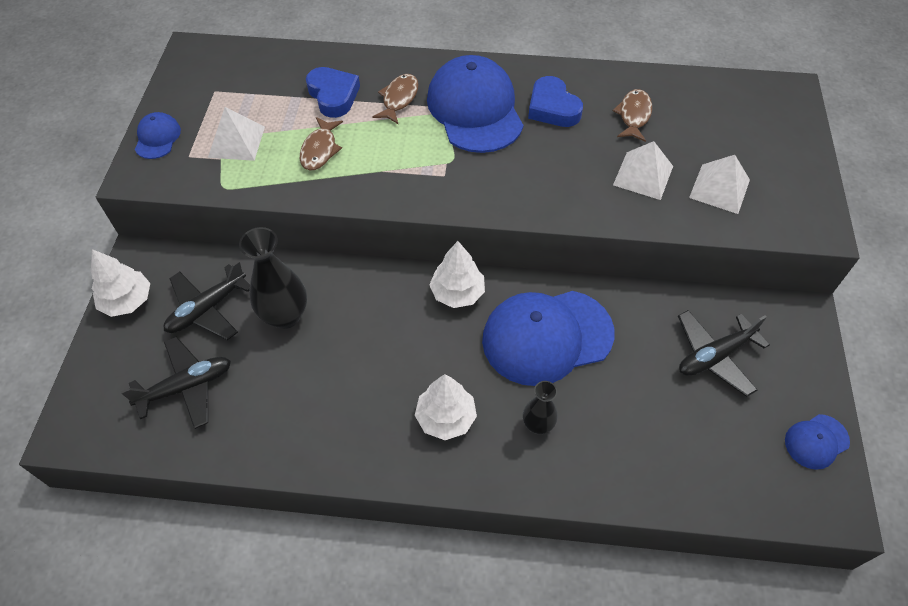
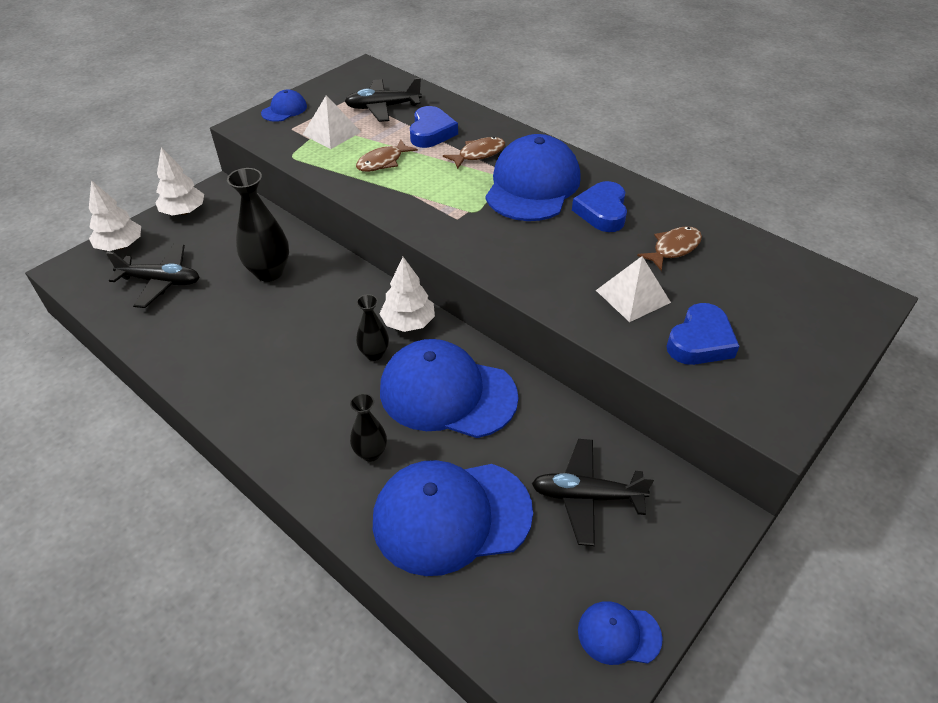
camera: 35 degrees right, 10 degrees down
(207, 309) = (225, 241): black plane -> black plane (383, 107)
(445, 418) = (306, 404): white tree -> white tree (120, 246)
(457, 338) = (374, 354): none -> black vase
(642, 434) = (451, 516): none -> blue cap
(719, 188) = (700, 341): white pyramid -> blue heart

